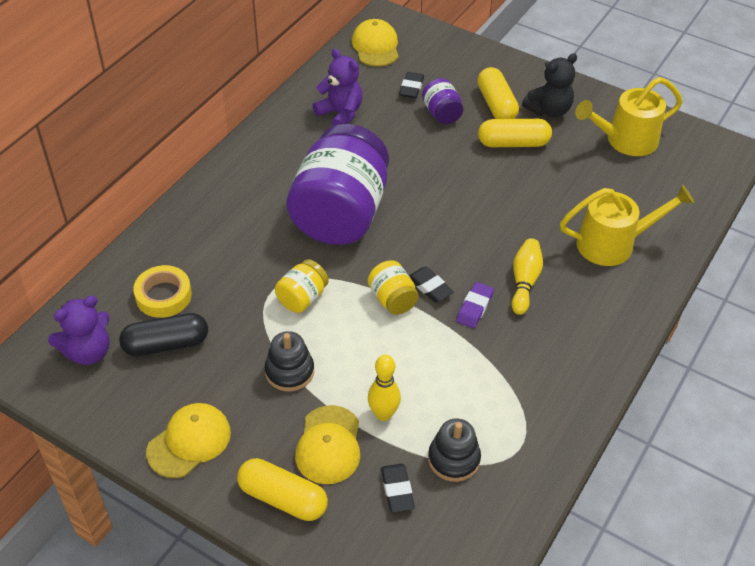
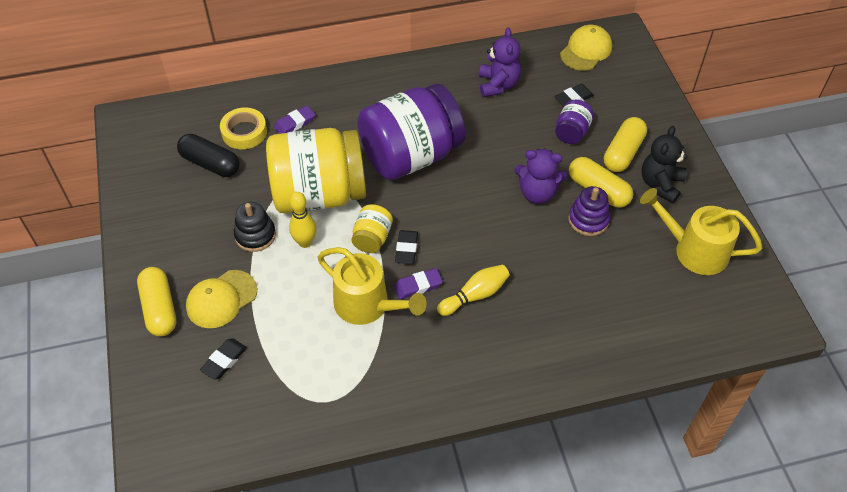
camera: 45 degrees right, 5 degrees up
(88, 352) = (167, 136): purple teddy bear -> purple teddy bear (537, 193)
(189, 442) = (153, 233): yellow cap -> none
(203, 256) = (295, 123): none -> purple eraser
(302, 298) = (319, 194): yellow jar -> yellow jar, size x2.35
(383, 414) = (274, 307): yellow bowling pin -> yellow bowling pin (305, 242)
(454, 459) = (279, 371): black stacking toy -> none
(533, 169) = (588, 220): none -> purple stacking toy
(549, 110) = (660, 184): black teddy bear -> black teddy bear turned 105 degrees clockwise
(613, 244) = (577, 319): yellow watering can -> yellow watering can (368, 305)

